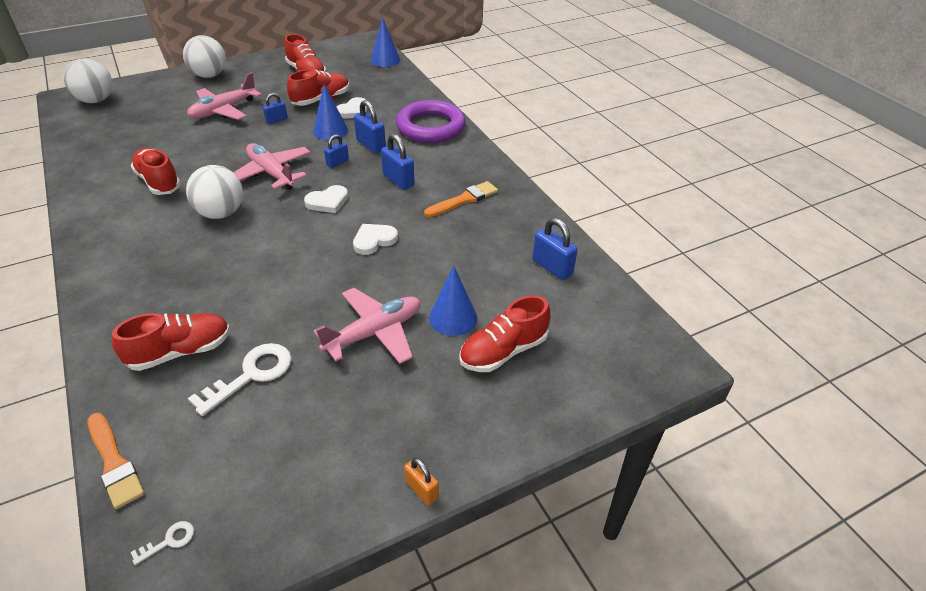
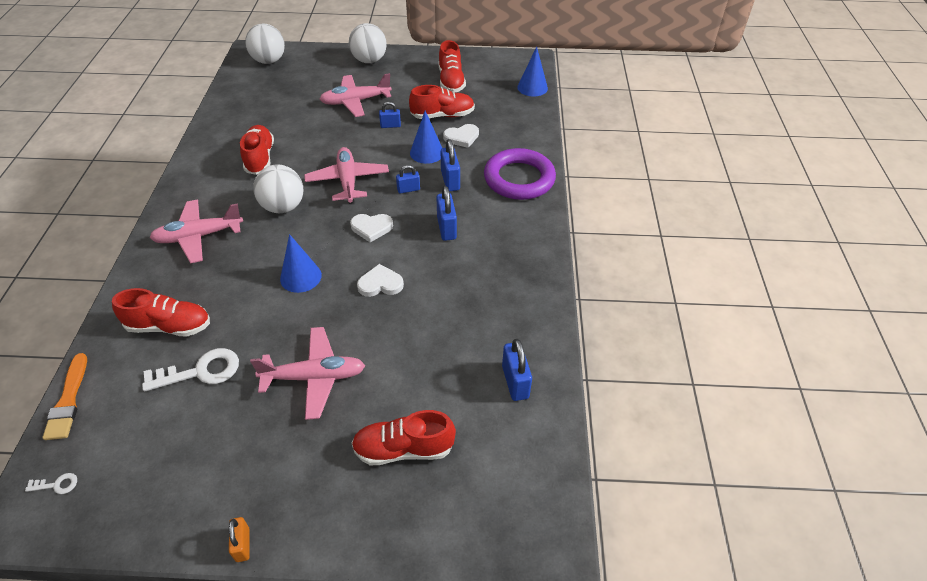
camera: 30 degrees right, 5 degrees up
(146, 266) = (199, 236): none -> pink plane
(453, 318) = (387, 393): blue cone -> blue cone (300, 277)
(464, 200) = (489, 272): orange brush -> none

